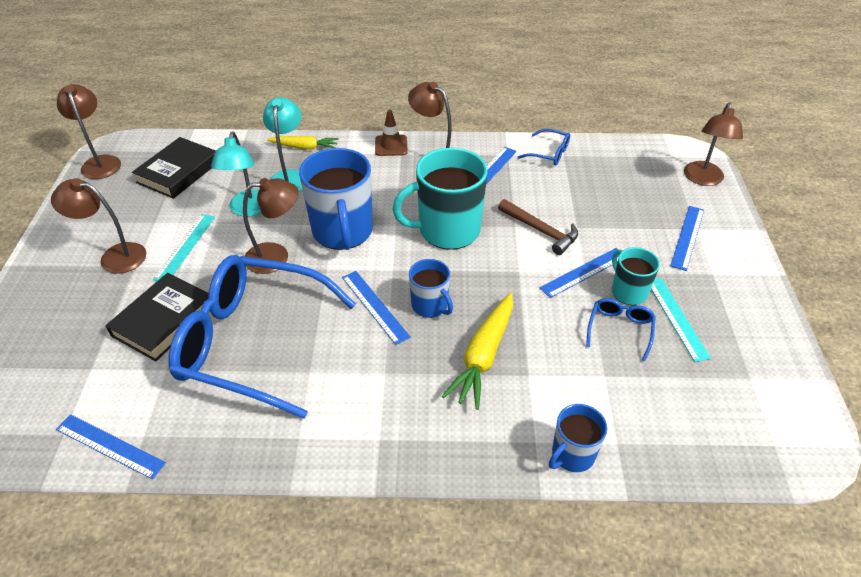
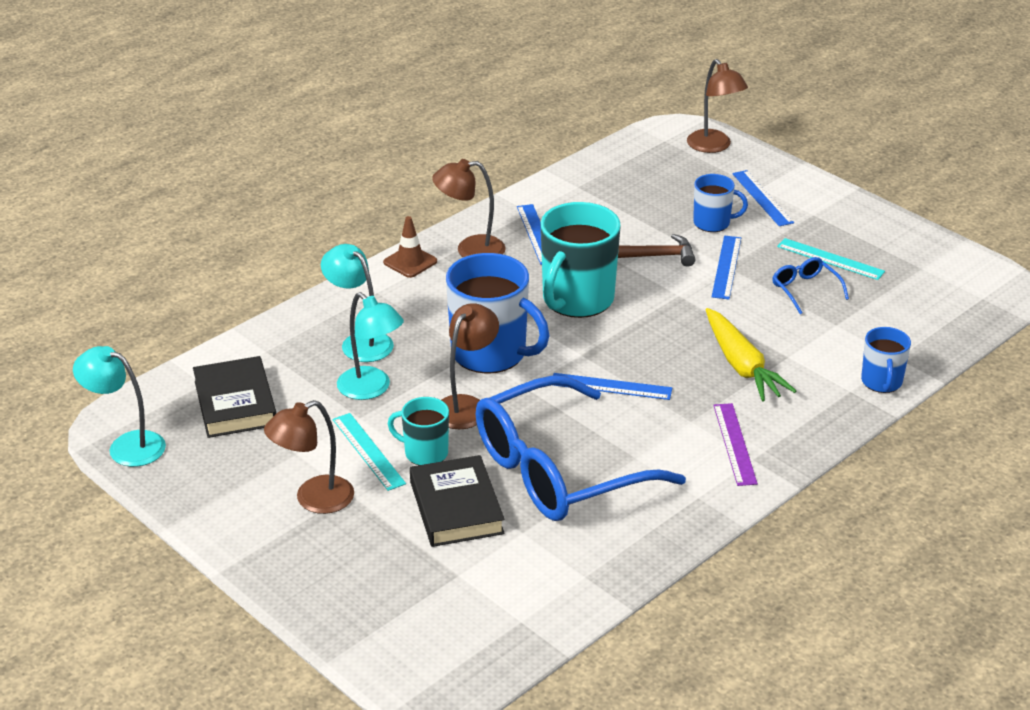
camera: 45 degrees left, 10 degrees down
(100, 162) = (126, 446): brown lamp -> turquoise lamp
(110, 446) = (571, 599): blue ruler -> none
(305, 147) = (327, 310): yellow carrot -> none
(385, 416) = (735, 444): none -> purple ruler
(430, 305) = (652, 359): blue mug -> blue mug (713, 223)
(549, 153) = (563, 191): blue glasses -> none
(628, 291) = (775, 261): turquoise mug -> turquoise mug (425, 453)

